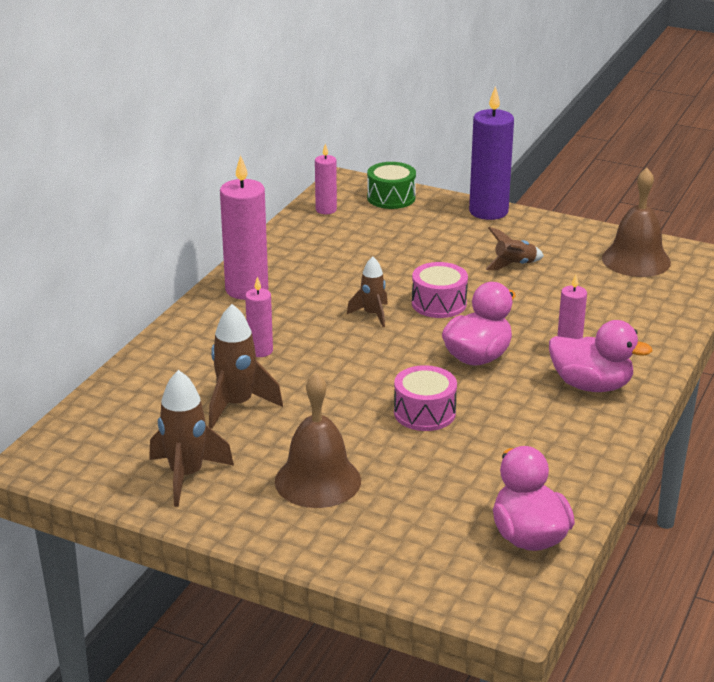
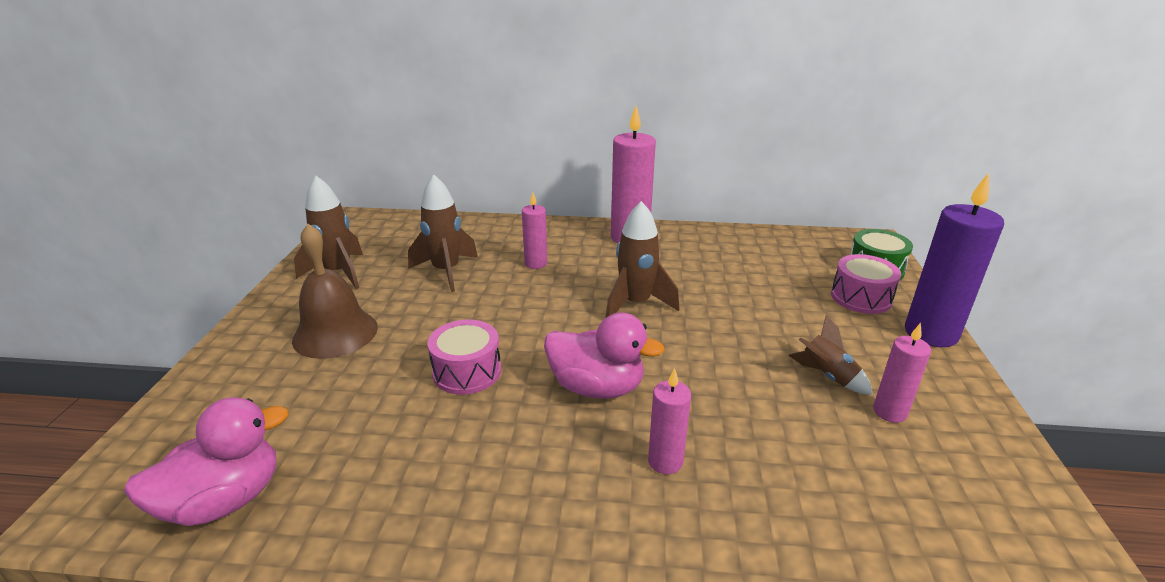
camera: 70 degrees right, 0 degrees up
(326, 210) = (806, 242): pink candle -> pink candle (889, 412)
(372, 315) = (635, 304): brown rocket -> brown rocket, size x1.60
(439, 303) = (690, 339): pink drum -> pink drum (861, 297)
(591, 385) = (583, 501): pink duck -> none
(636, 260) = (972, 493): brown bell -> none

